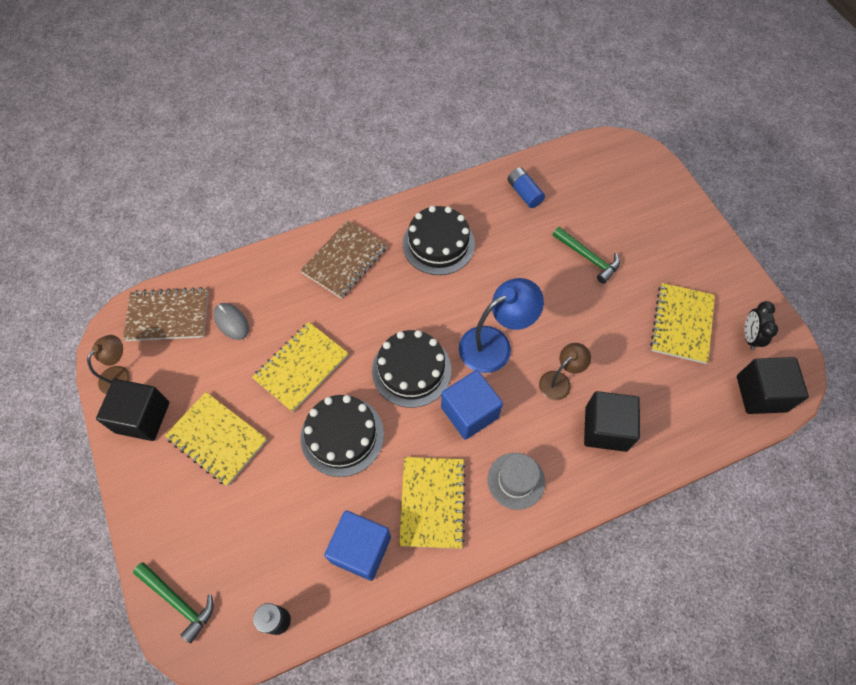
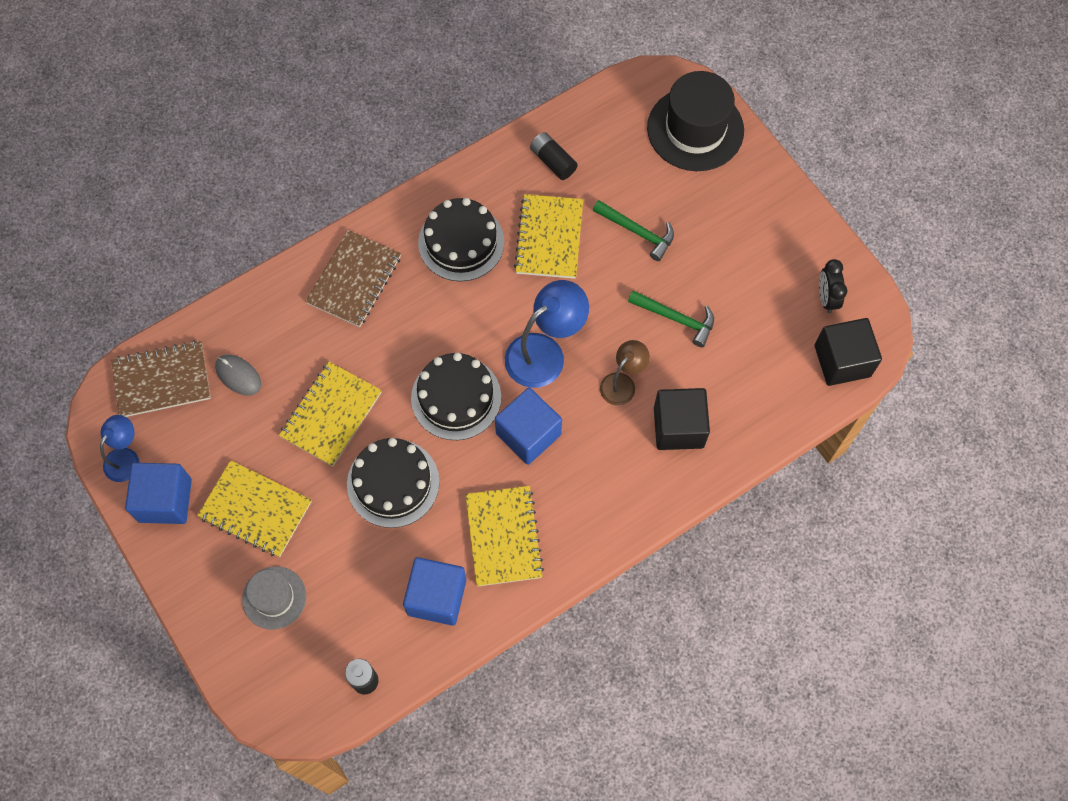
camera: 10 degrees left, 5 degrees up
(120, 375) = (126, 457): brown lamp -> blue lamp
(142, 417) = (165, 500): black cube -> blue cube
(178, 601) = (256, 680): green hammer -> green hammer (676, 318)
(516, 480) = (589, 499): grey hat -> grey hat (274, 597)
(524, 193) = (553, 161): blue battery -> black battery
(645, 185) = (695, 129): none -> black hat
(681, 324) = (750, 295): yellow notebook -> yellow notebook (549, 238)

